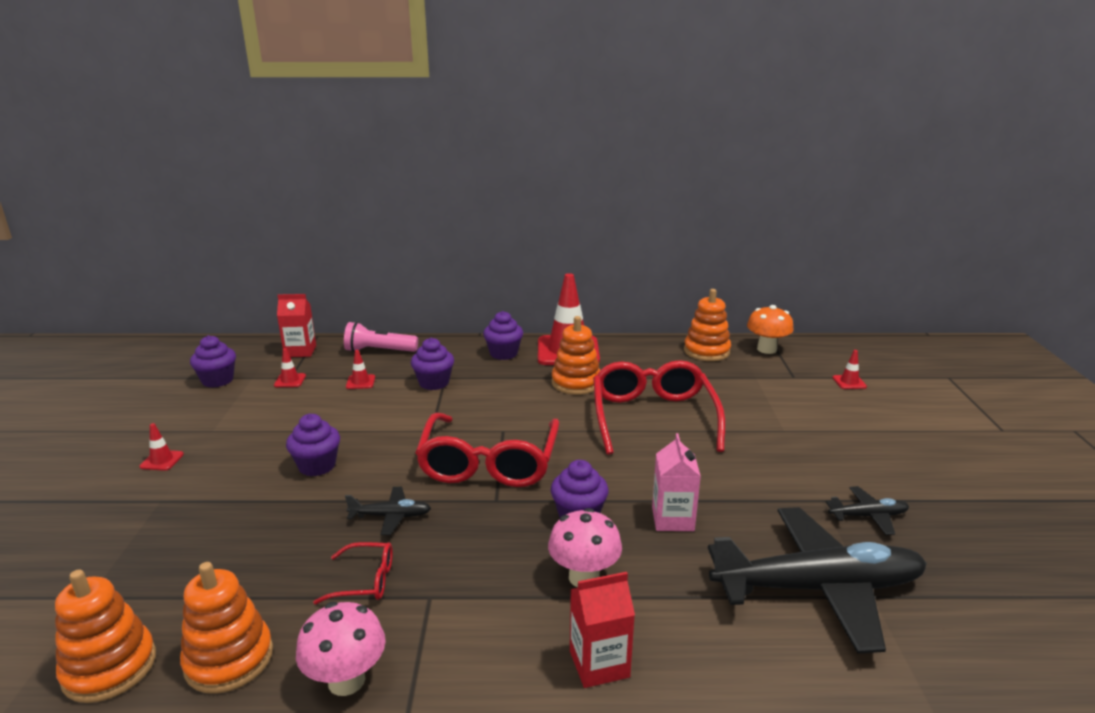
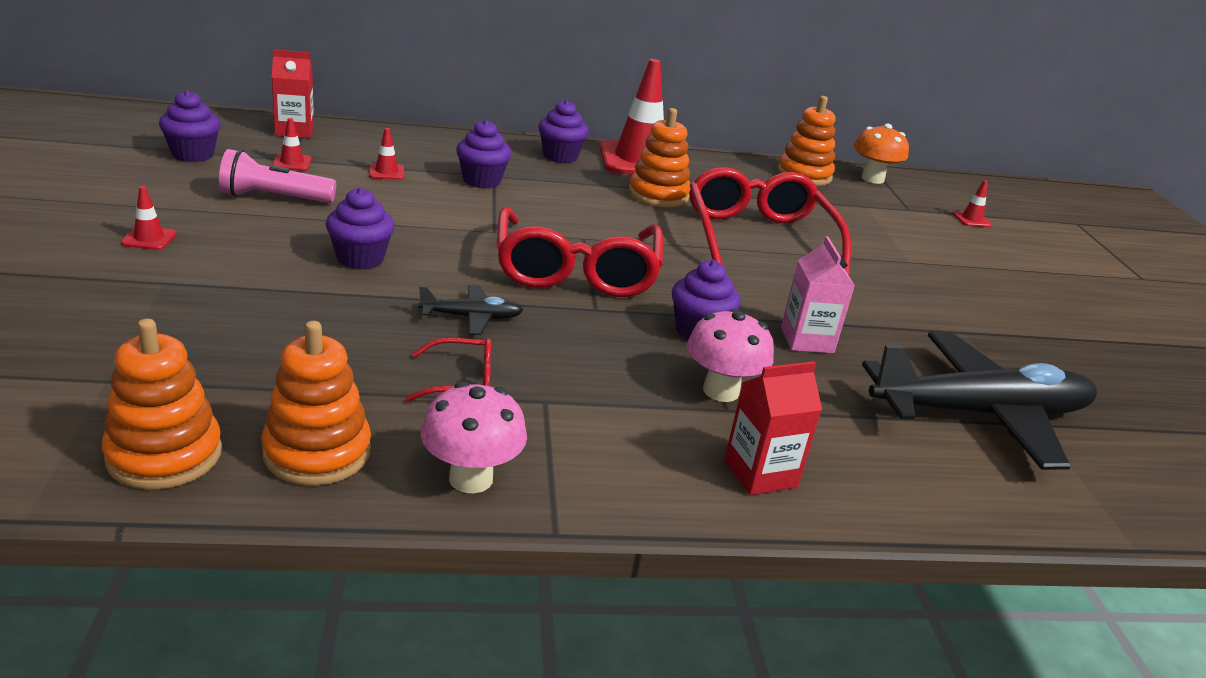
camera: 10 degrees left, 5 degrees up
(379, 351) = (399, 140): pink flashlight -> pink flashlight (274, 198)
(868, 516) = (1019, 350): black plane -> none

